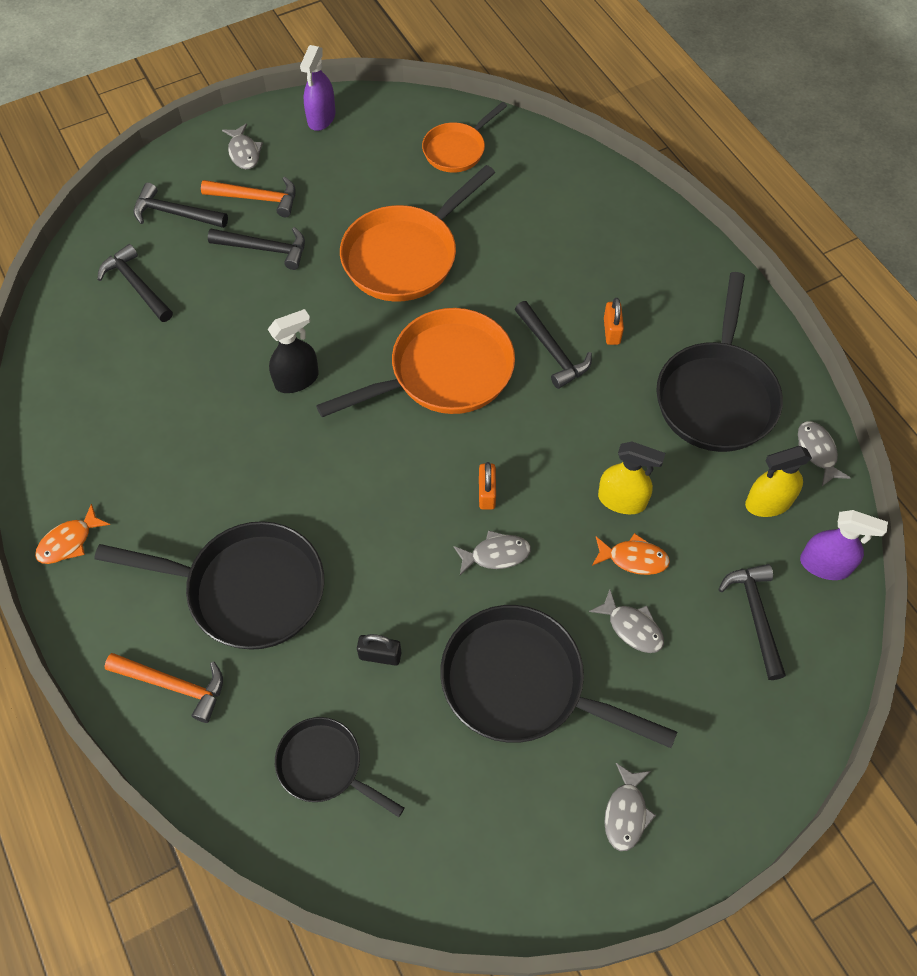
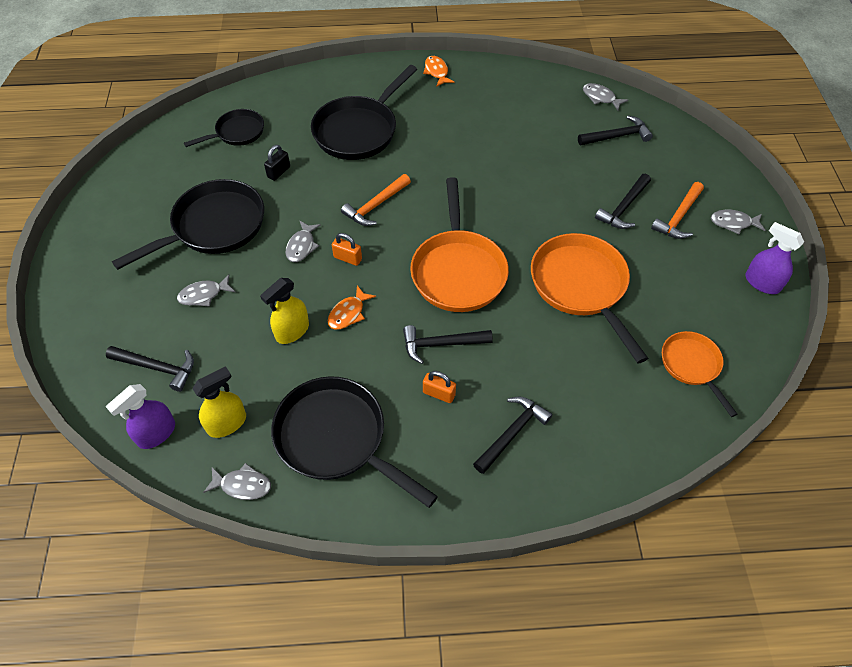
camera: 115 degrees right, 5 degrees down
(173, 685) = (324, 91): orange hammer -> orange hammer (376, 205)
(175, 214) = (679, 170): black hammer -> black hammer (511, 433)
(297, 380) = (495, 192): black spray bottle -> none
(626, 813) = (108, 243): grey fish -> grey fish (600, 98)
(633, 558) = (247, 317): orange fish -> orange fish (348, 313)
(768, 503) = (227, 423): yellow spray bottle -> yellow spray bottle turned 45 degrees clockwise

